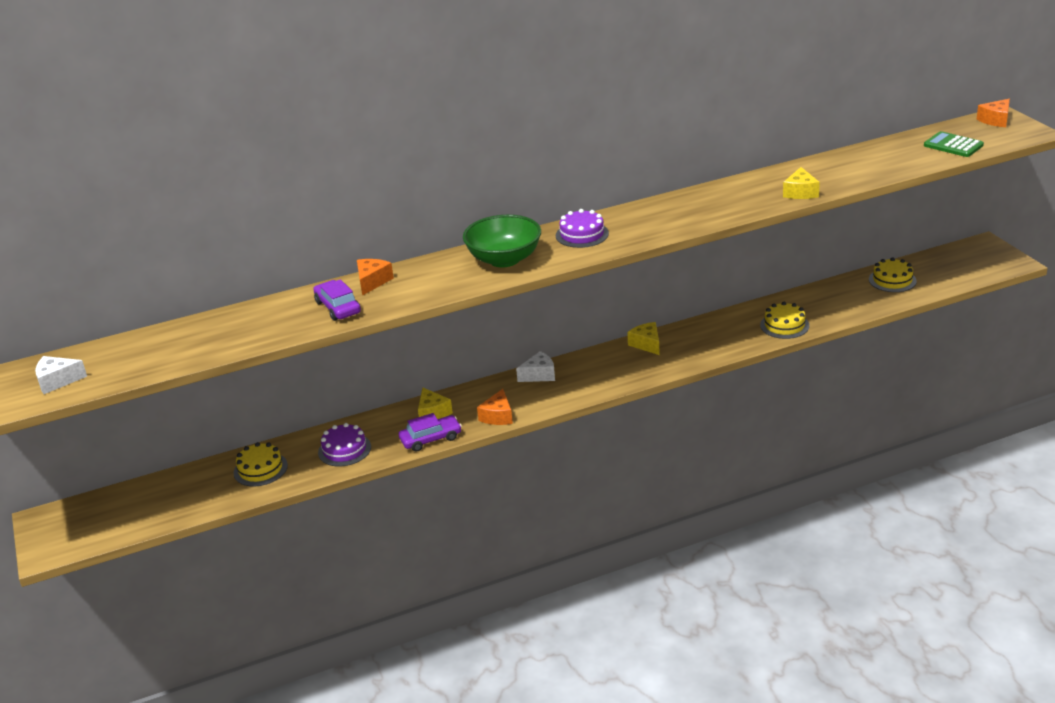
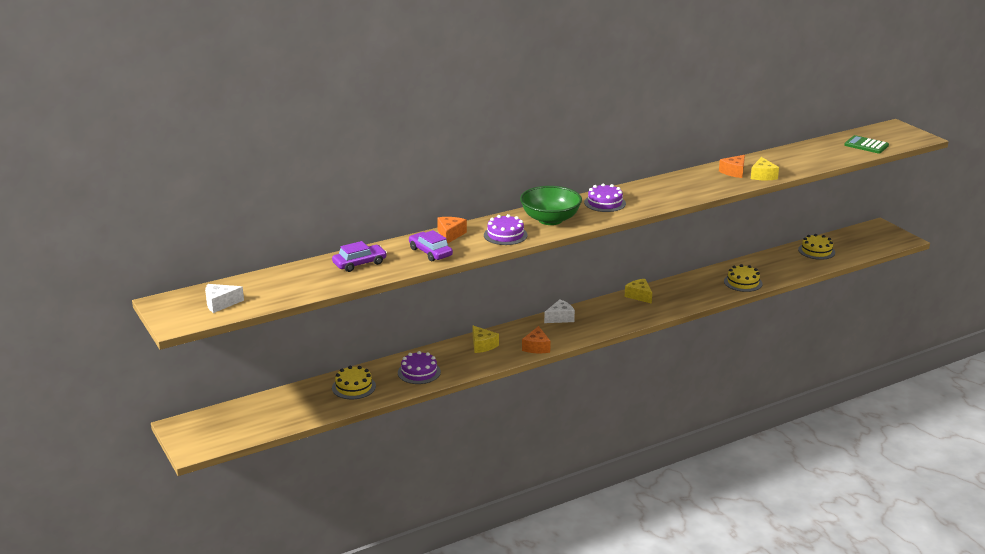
camera: 10 degrees left, 5 degrees down
(431, 439) = (487, 364): purple car -> purple car (359, 263)
(440, 282) = (505, 235): none -> purple cake
(995, 120) = (892, 129): orange cheese -> orange cheese (734, 172)

